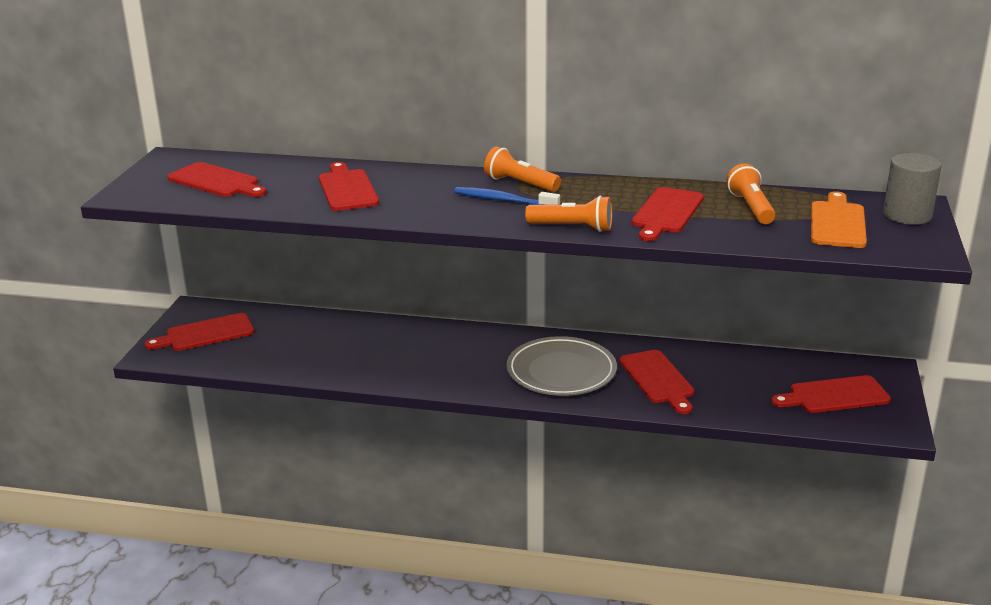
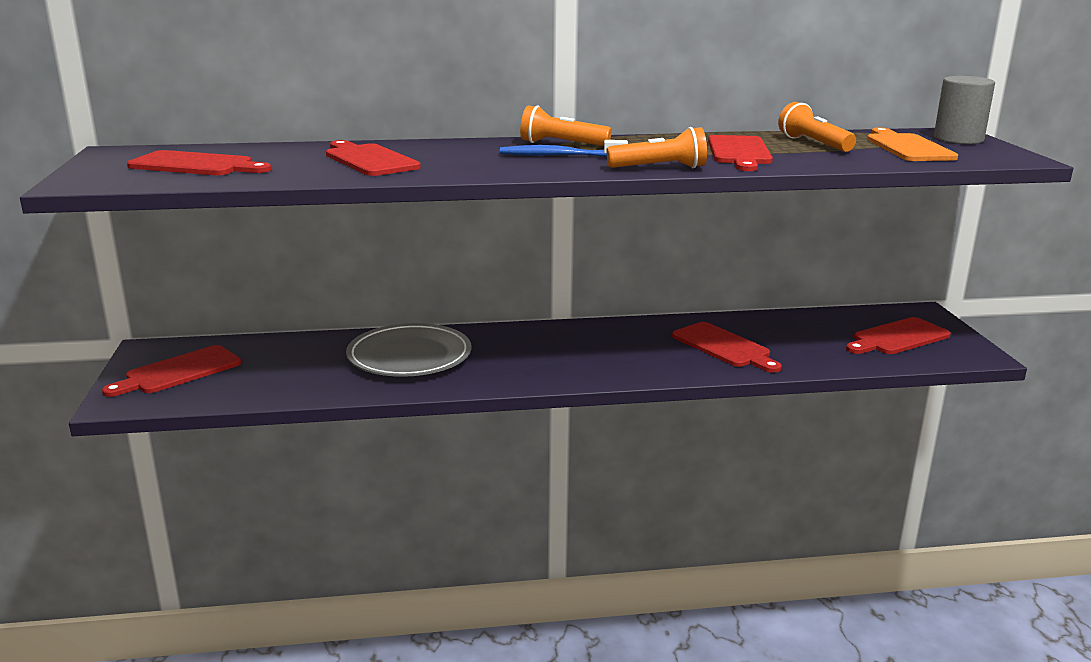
camera: 20 degrees left, 5 degrees down
(561, 371) = (621, 353): grey plate -> grey plate (409, 356)

